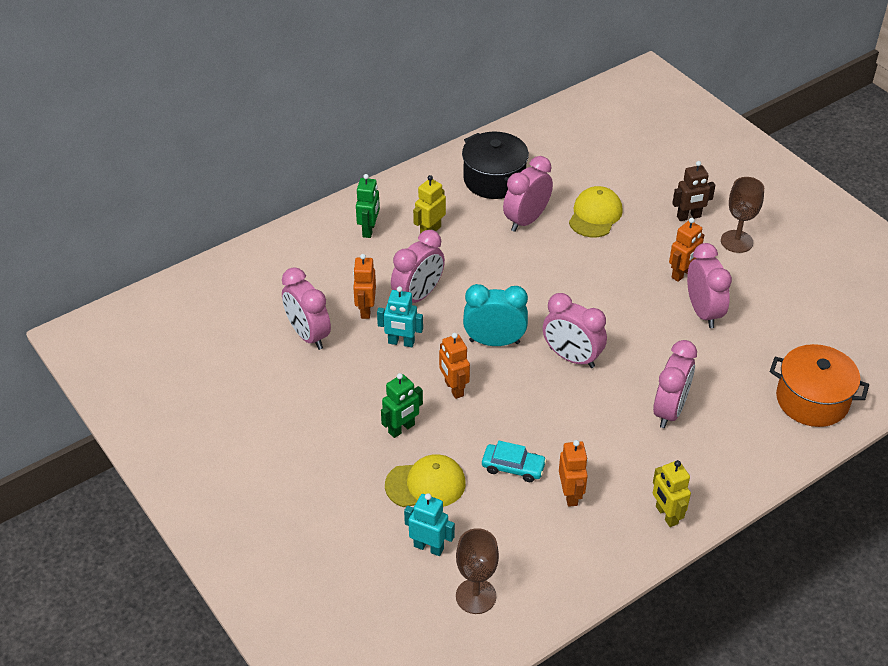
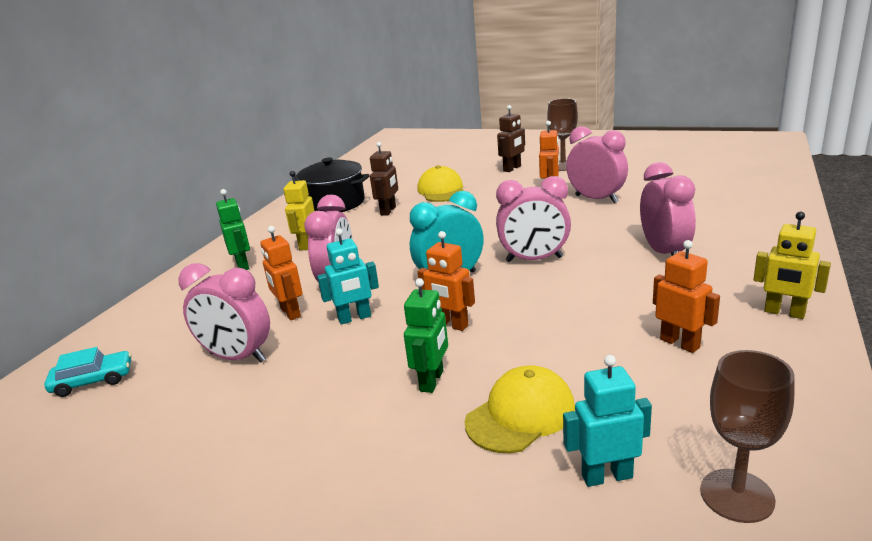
camera: 30 degrees left, 20 degrees down
(513, 467) = (593, 352): turquoise car -> turquoise car (93, 381)
(526, 220) = (388, 211): pink clock -> brown robot
(812, 400) = (750, 204): orange pot -> none

